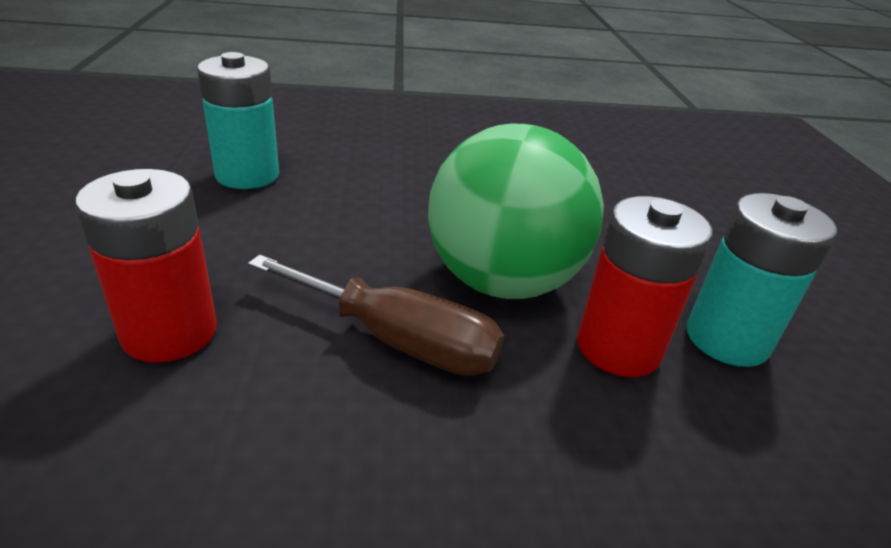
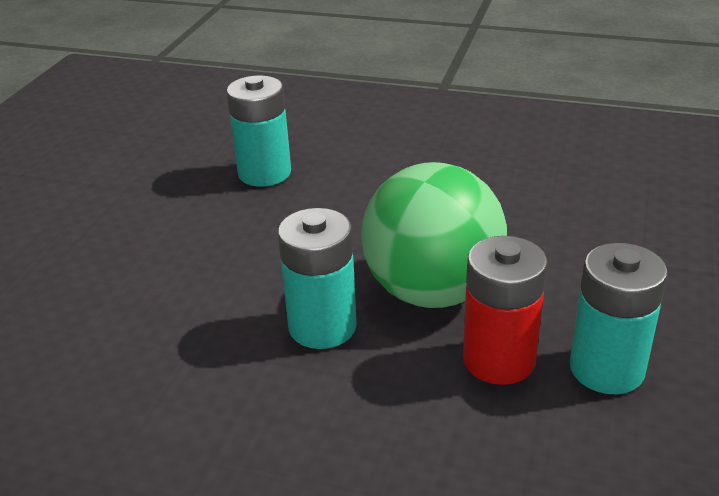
camera: 25 degrees right, 0 degrees up
(170, 332) = (168, 297): red battery -> none
(398, 340) = (322, 326): brown screwdriver -> turquoise battery

